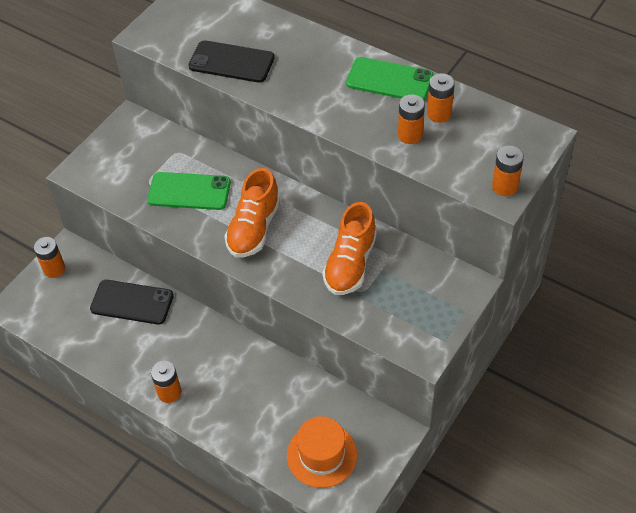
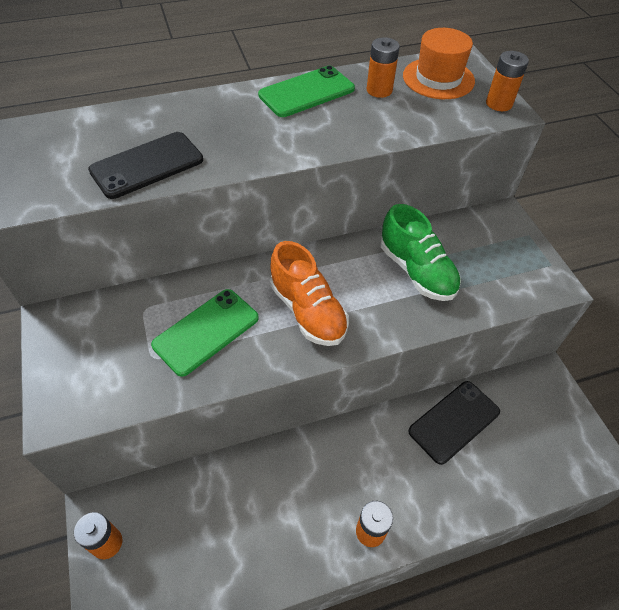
camera: 55 degrees left, 0 degrees up
(132, 302) = (229, 491): black phone -> black phone (454, 421)
(322, 455) = (535, 445): orange hat -> orange hat (438, 78)
(350, 264) = (417, 271): orange shoe -> green shoe
(410, 135) = (385, 116): orange battery -> none

